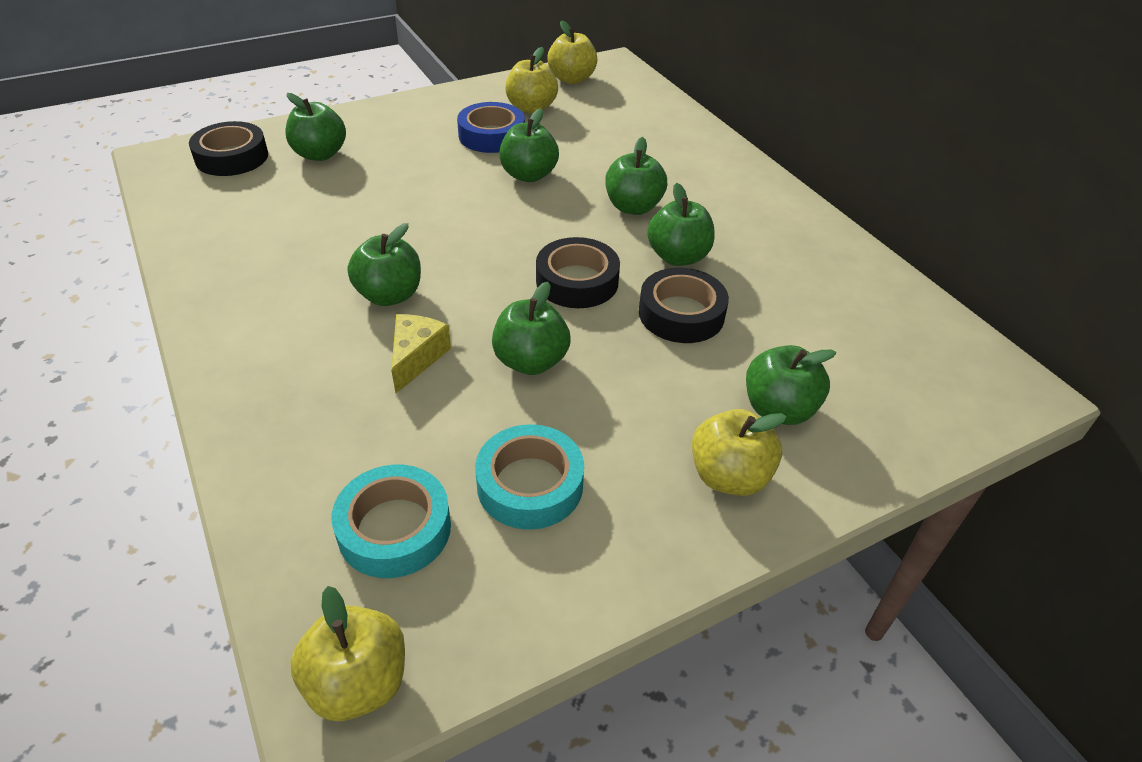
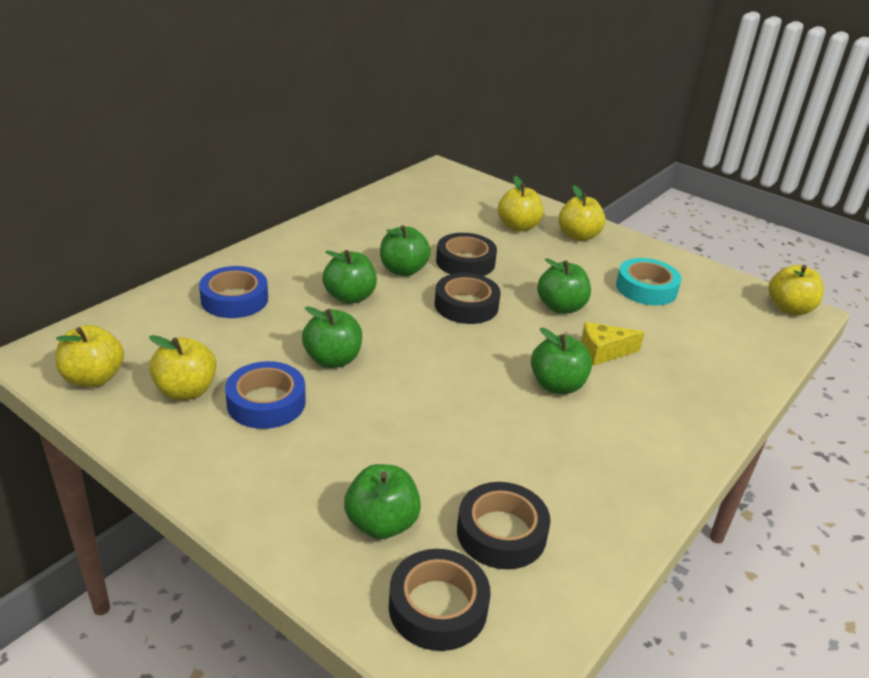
camera: 115 degrees left, 10 degrees down
(256, 199) = (501, 533): none -> black tape
(394, 529) = (718, 322): turquoise tape -> none
(658, 145) = (234, 299): none -> blue tape
(778, 409) = (518, 227): green apple -> yellow apple

